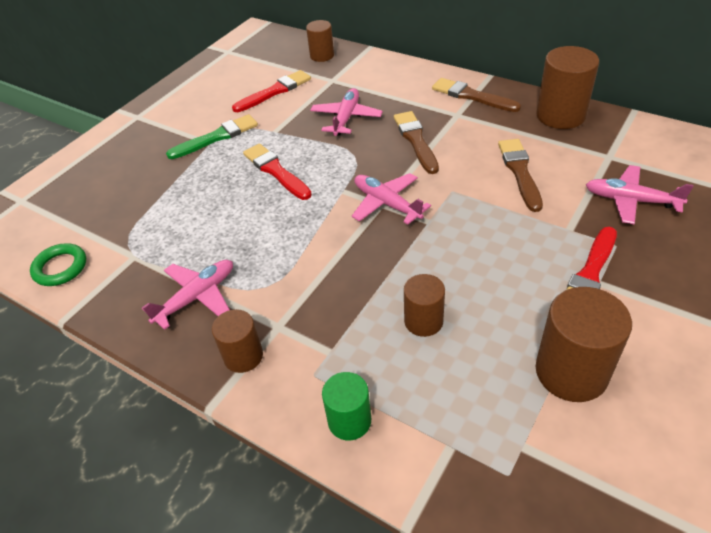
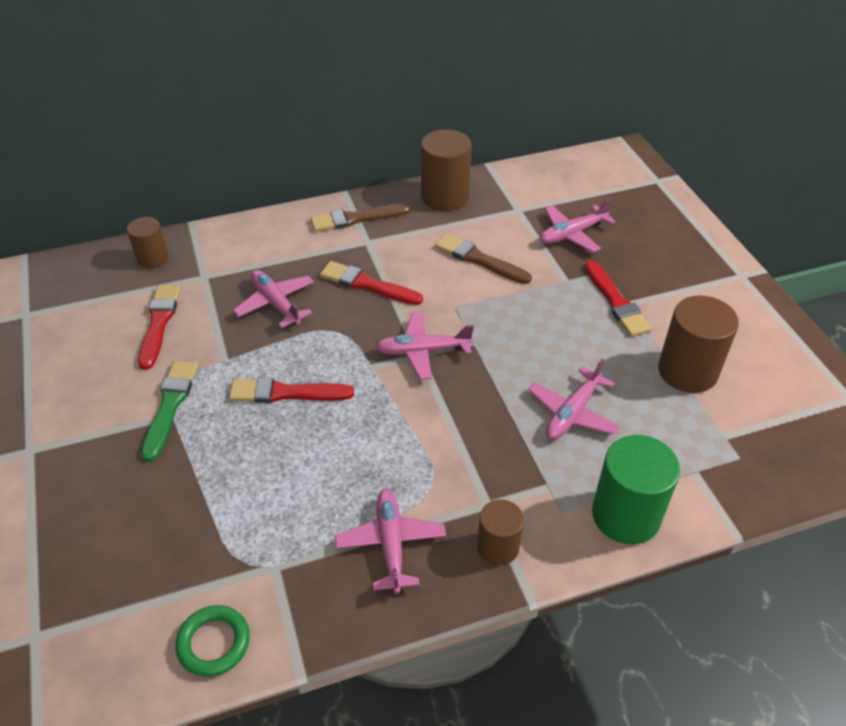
camera: 55 degrees left, 0 degrees up
(349, 420) = (626, 515): green cylinder -> green cylinder, size x1.67
(415, 140) = (367, 284): brown brush -> red brush
(423, 321) = (572, 413): brown cylinder -> pink plane

